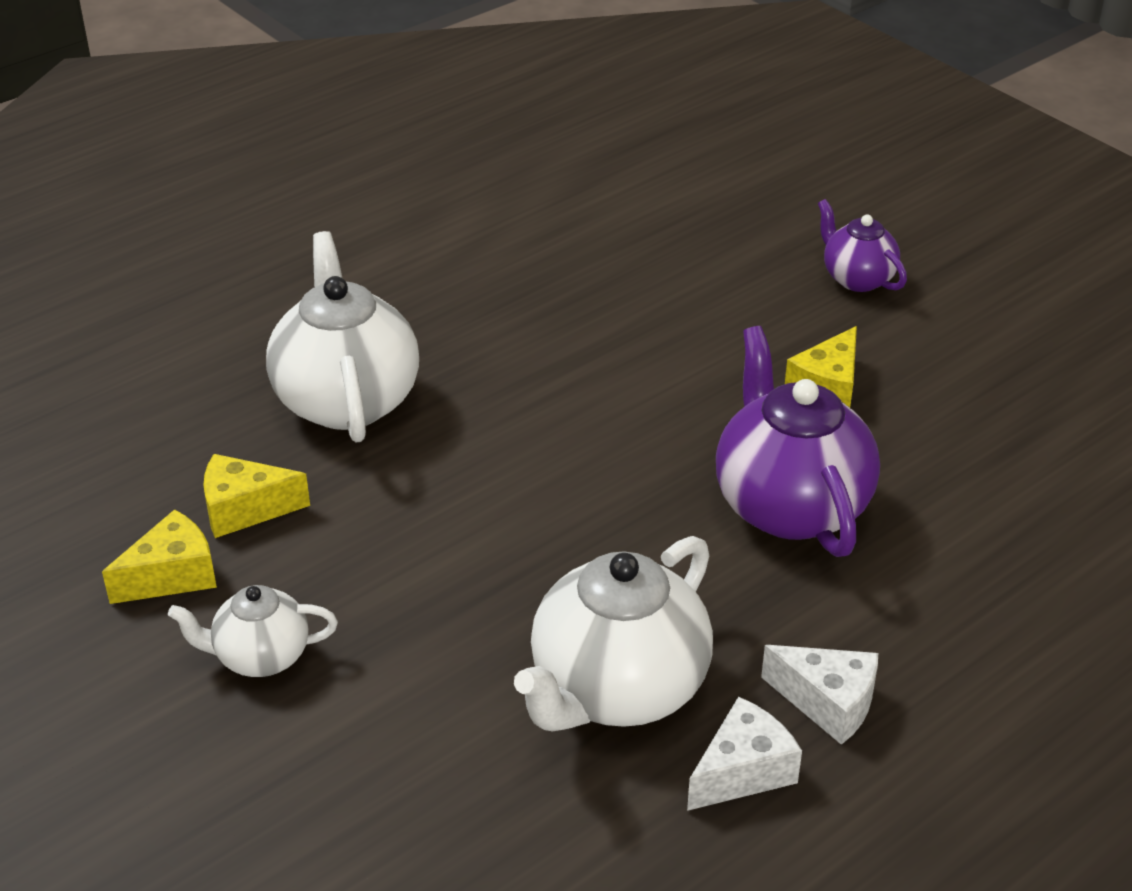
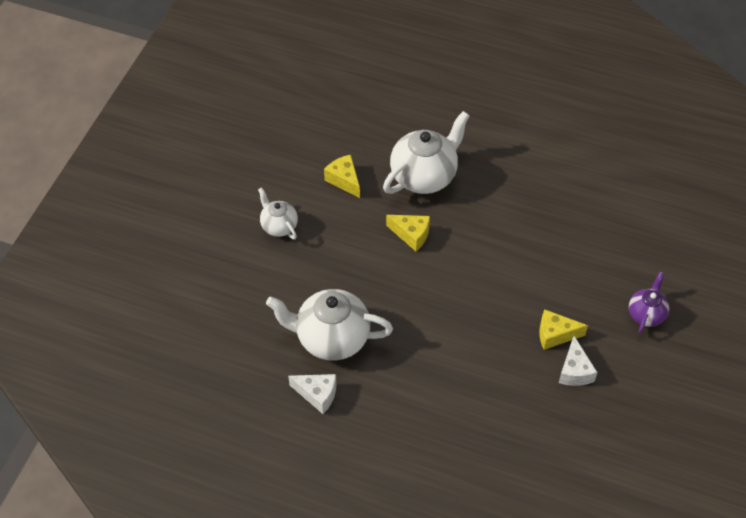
camera: 60 degrees right, 15 degrees up
(172, 575) = (298, 179): yellow cheese -> yellow cheese (411, 235)
(789, 505) = (469, 351): purple teapot -> none
(828, 703) = (368, 408): white cheese -> white cheese (574, 371)

